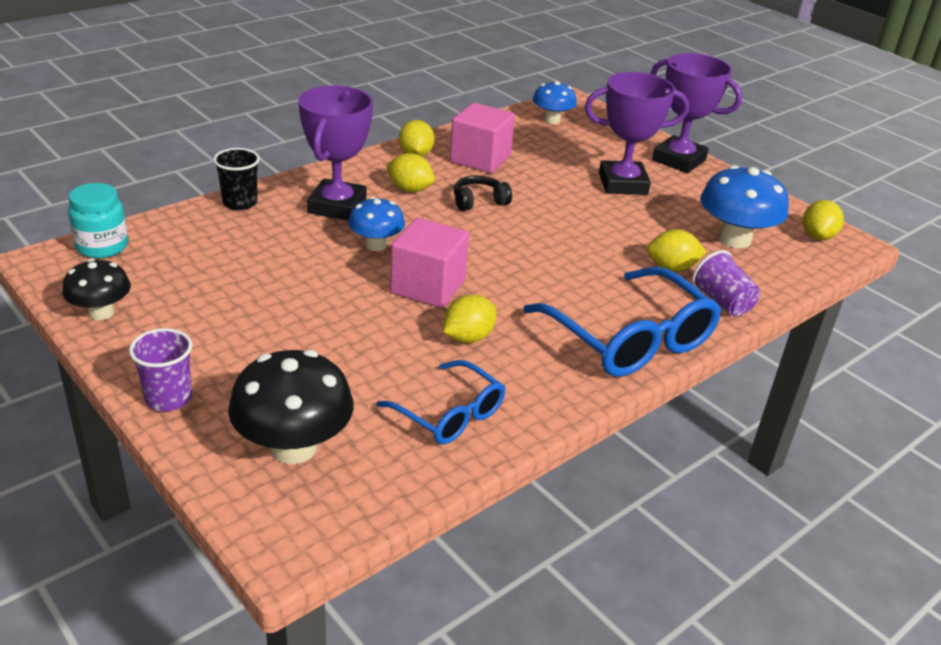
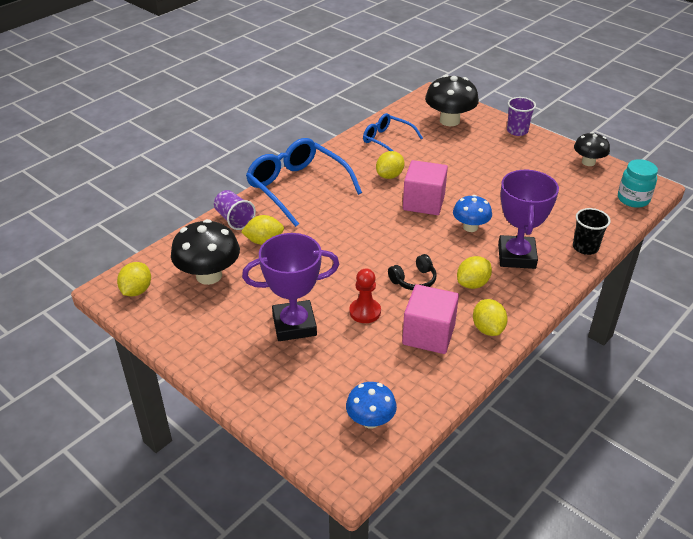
camera: 175 degrees right, 5 degrees up
(410, 189) = (472, 284): yellow lemon -> yellow lemon turned 60 degrees counterclockwise
(544, 183) = (365, 312): none -> red pawn
(678, 160) = (235, 373): purple trophy -> none
(734, 239) = (209, 275): blue mushroom -> black mushroom

